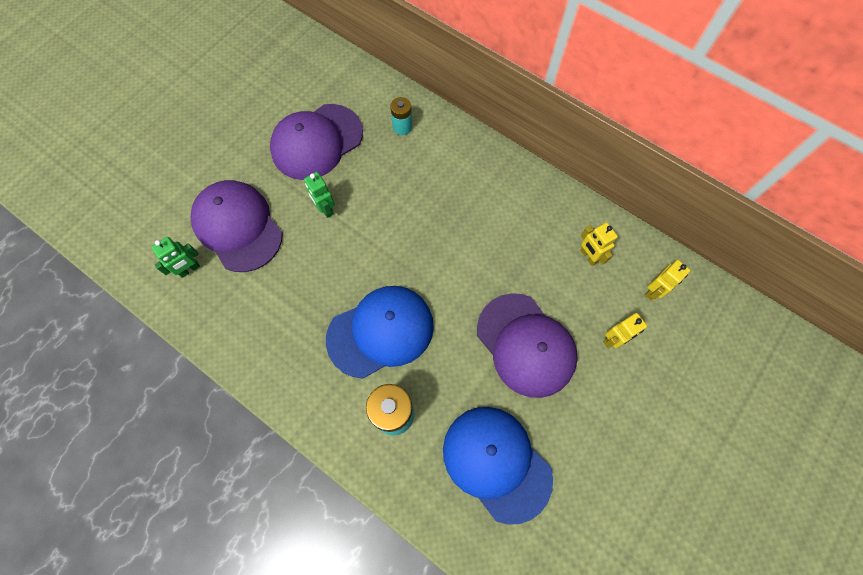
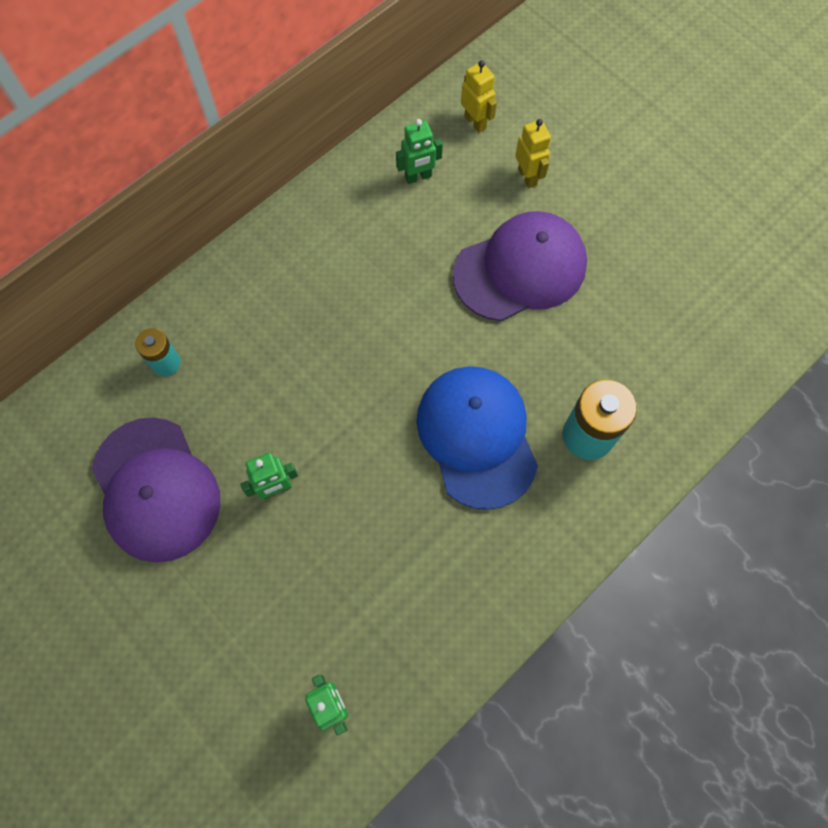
camera: 80 degrees left, 0 degrees up
(238, 227) = (275, 624): purple cap -> none
(496, 462) = (656, 329): blue cap -> none
(588, 256) = (418, 177): yellow robot -> green robot

